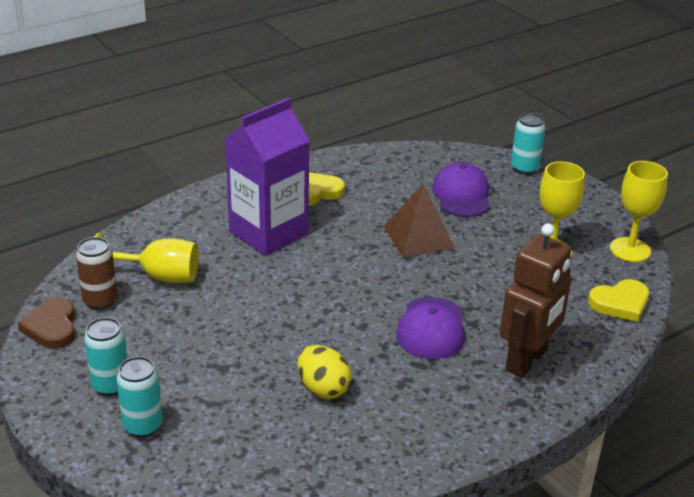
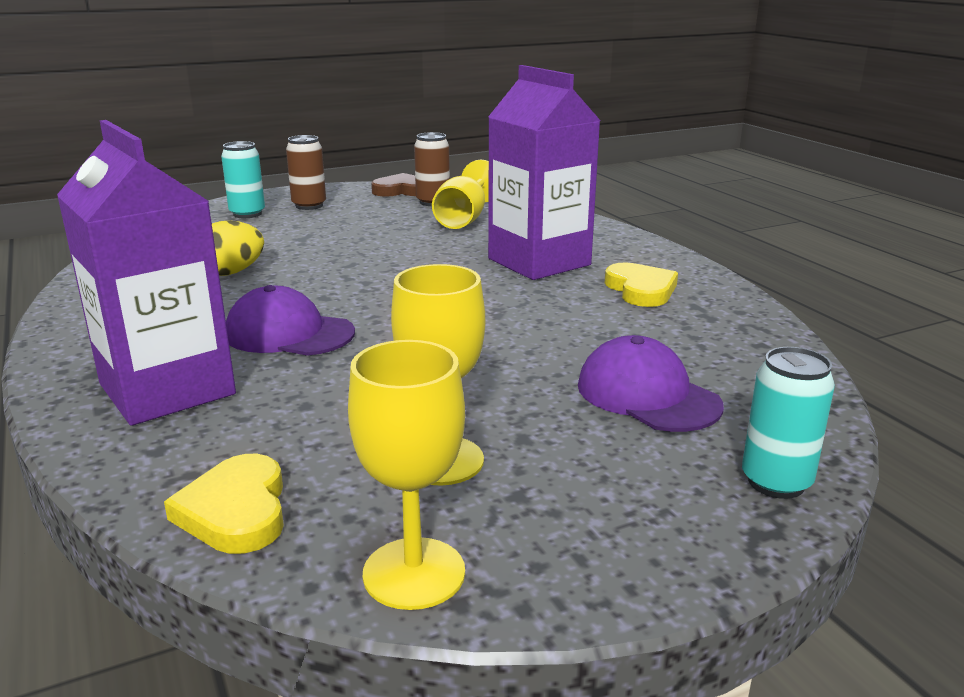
camera: 100 degrees right, 10 degrees down
(111, 385) = (309, 206): turquoise can -> brown can
(418, 237) = (514, 346): brown pyramid -> none
(462, 195) = (647, 395): purple cap -> purple cap turned 135 degrees counterclockwise
(527, 360) = (167, 389): brown robot -> purple carton

